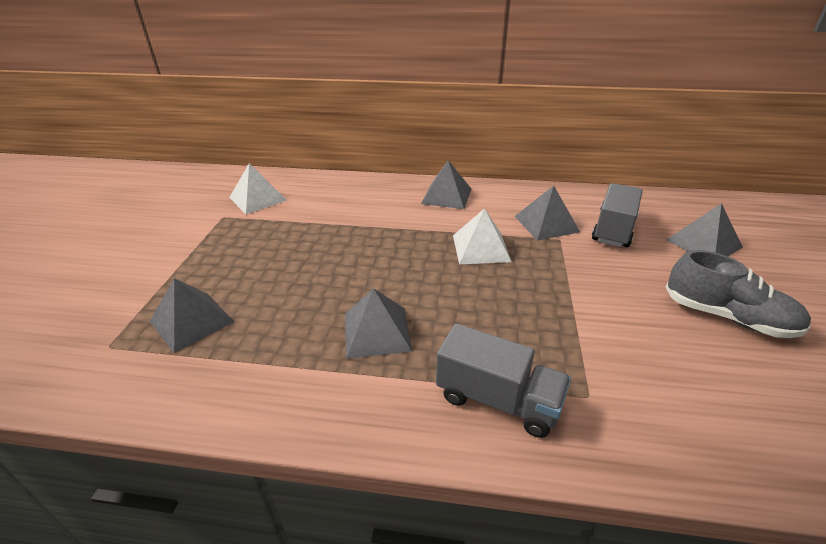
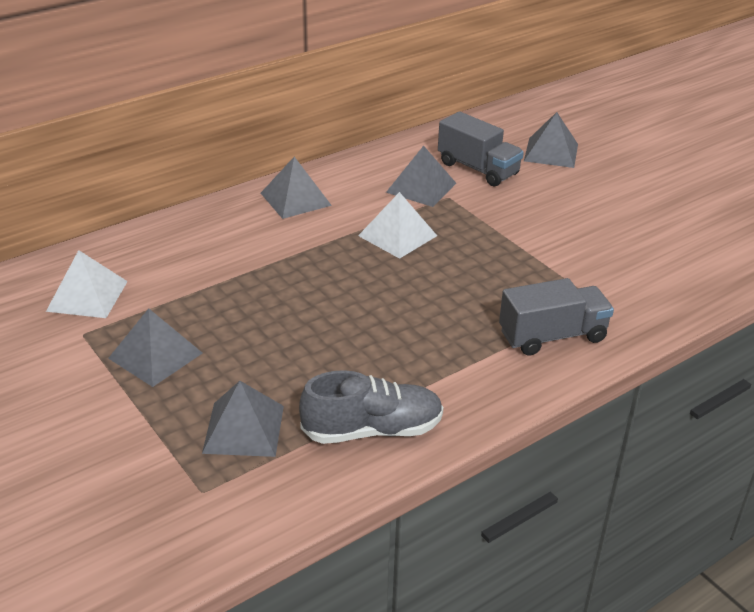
camera: 45 degrees left, 0 degrees up
(376, 332) = (413, 344): grey pyramid -> grey pyramid (155, 355)
(613, 229) = (478, 169): grey truck -> grey truck turned 150 degrees clockwise
(727, 317) = (618, 205): grey shoe -> grey shoe (372, 430)

